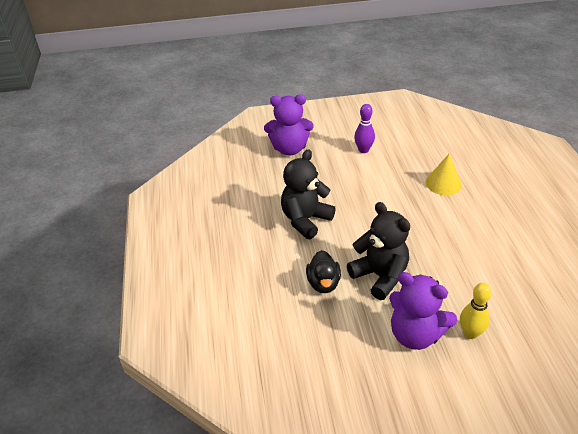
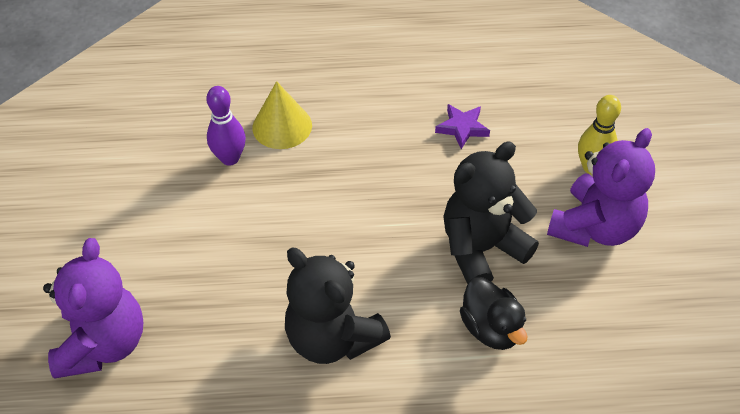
camera: 85 degrees left, 10 degrees up
(323, 283) = (491, 328): black duck -> black duck turned 60 degrees clockwise
(363, 150) = (154, 218): purple bowling pin -> purple bowling pin (230, 158)
(477, 261) = (462, 128): none -> purple star

